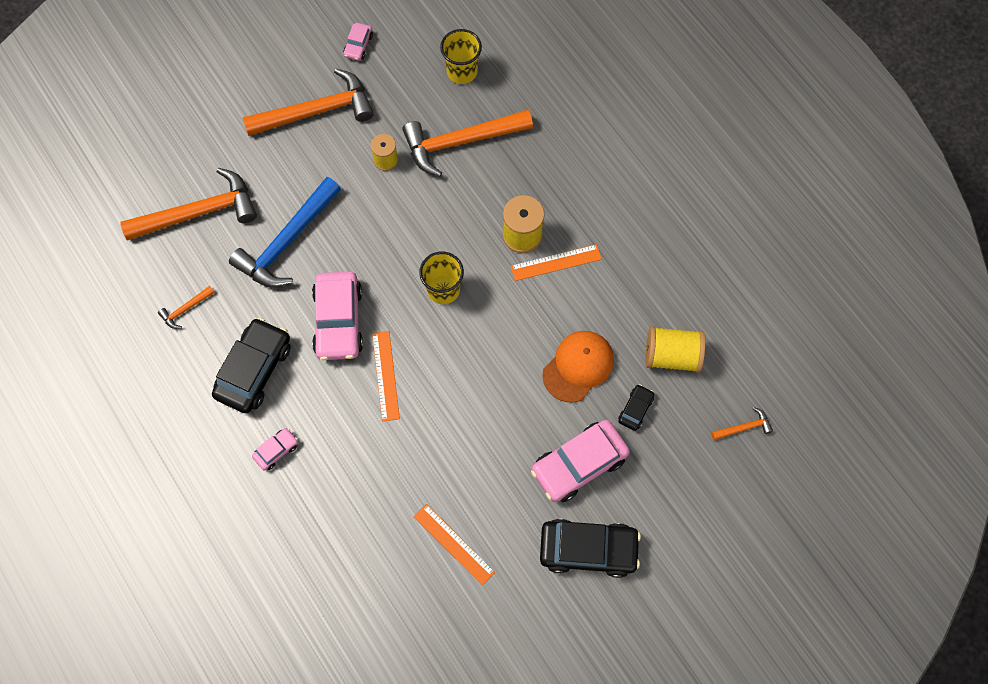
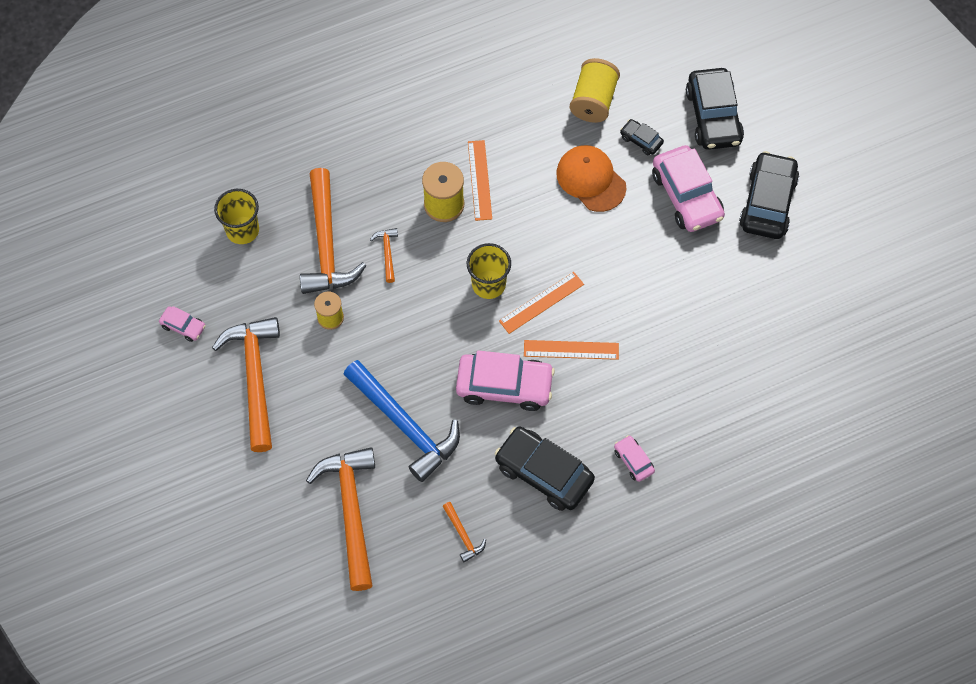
camera: 80 degrees left, 5 degrees down
(453, 544) = (748, 313): orange ruler -> orange ruler (541, 302)
(681, 480) = (713, 116): none -> black car
(744, 427) = (672, 58): orange hammer -> orange hammer (387, 253)

